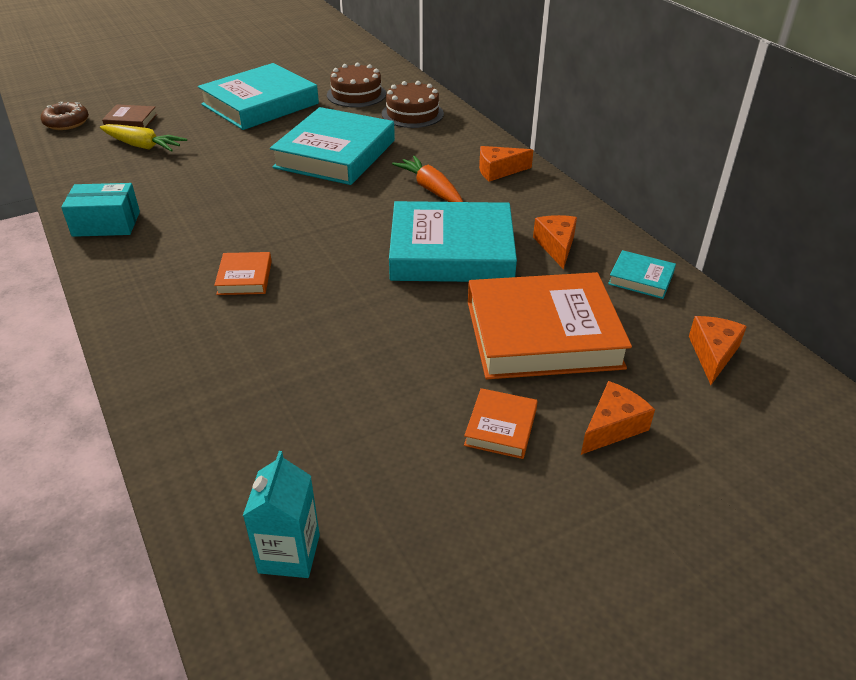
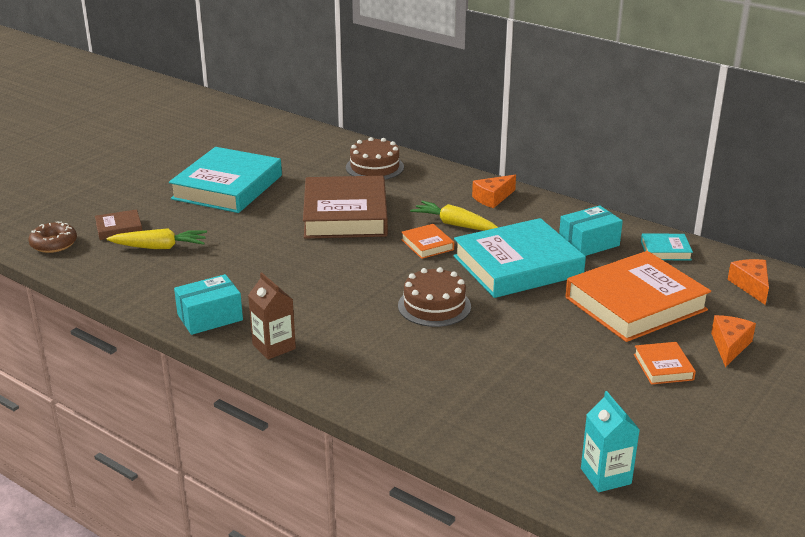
camera: 25 degrees left, 10 degrees down
(126, 270) = (274, 347): none -> brown carton
(244, 277) = (380, 325): orange book -> orange book (427, 245)
(335, 154) = (345, 215): turquoise book -> brown book
(356, 94) = (307, 160): brown cake -> brown cake (434, 306)
(431, 189) = (455, 224): orange carrot -> yellow carrot
(556, 246) = (588, 243): orange cheese -> turquoise box

